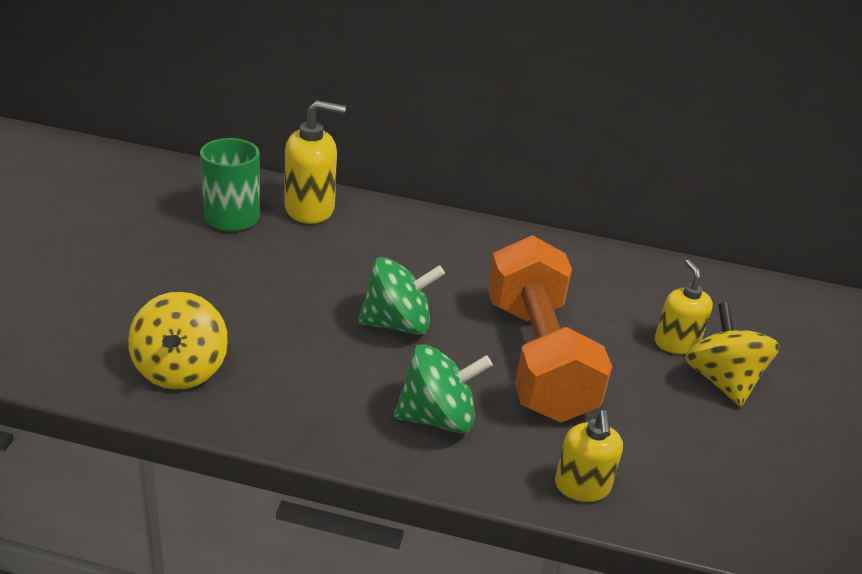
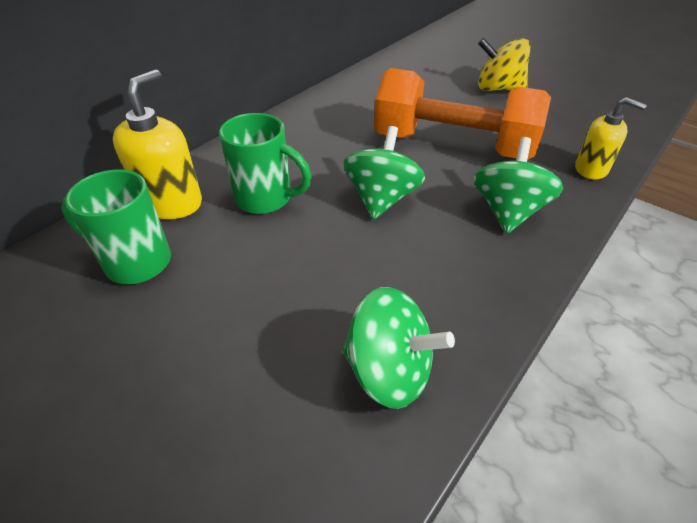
camera: 60 degrees left, 10 degrees up
(180, 370) = (389, 371): yellow spinning top -> green spinning top
(349, 255) = (266, 199): none -> green mug
(676, 343) = (456, 91): yellow soap dispenser -> none

